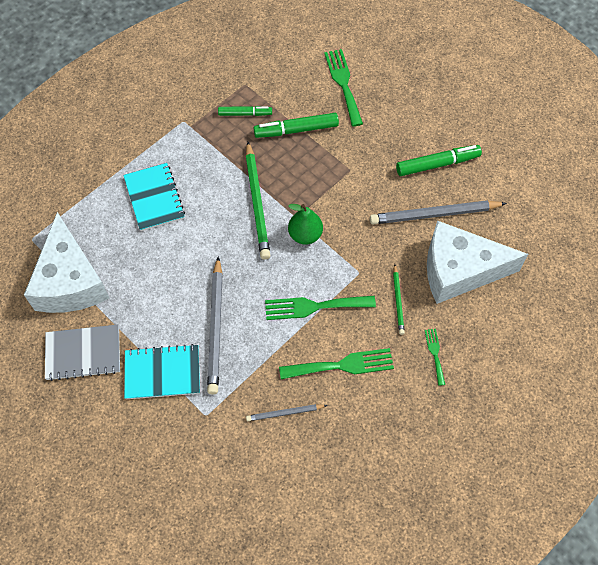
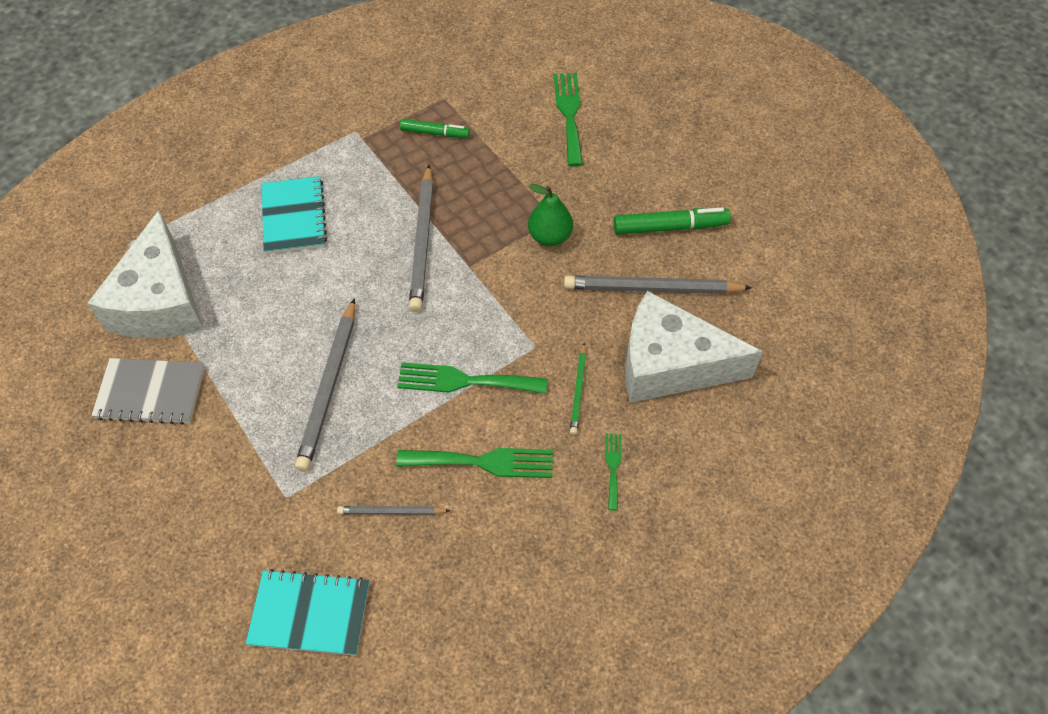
camera: 10 degrees right, 5 degrees down
(162, 373) = (245, 433): turquoise notebook -> turquoise notebook (310, 613)
(257, 202) = (422, 241): green pencil -> grey pencil
(296, 130) = (495, 161): green marker -> none
(305, 235) = (475, 289): green pear -> green pear (550, 236)

